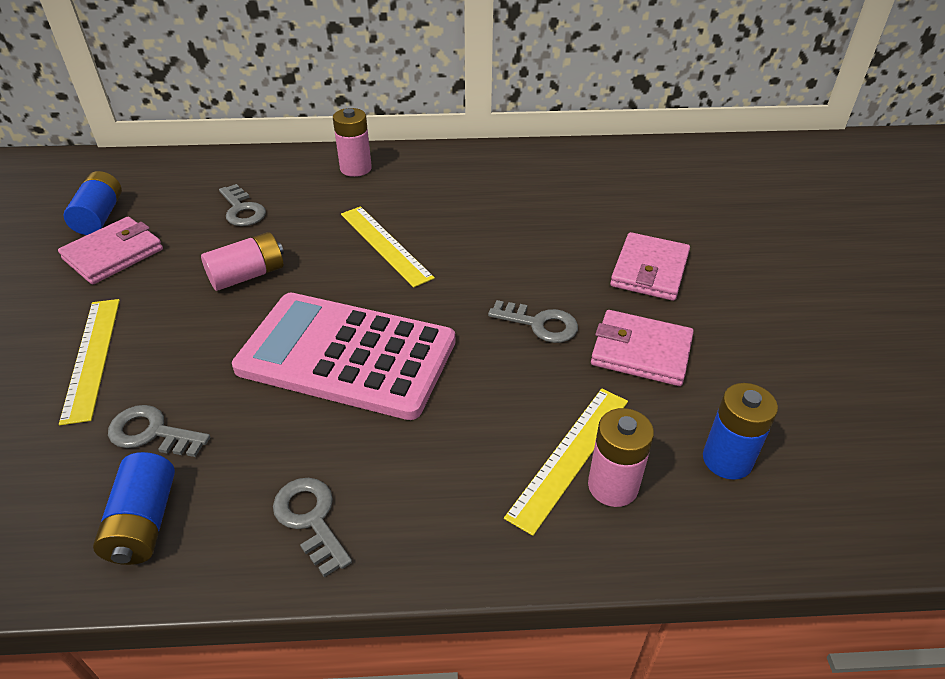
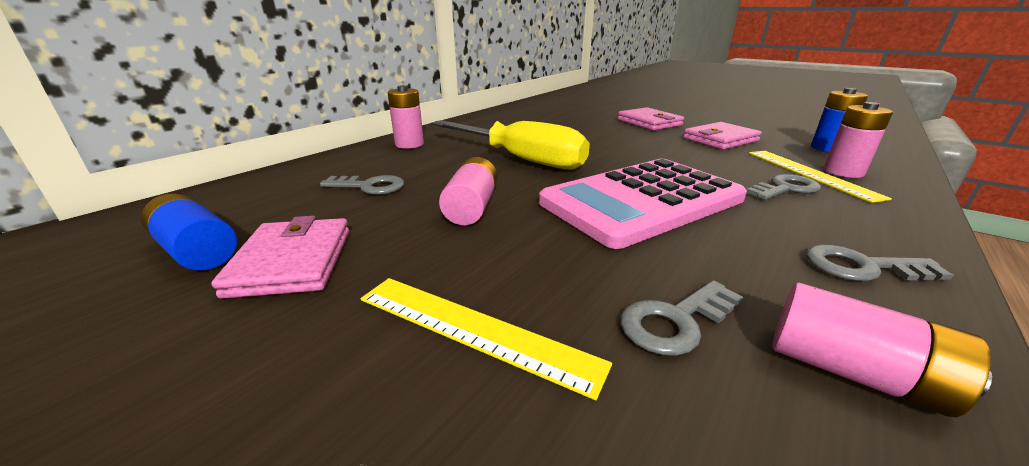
camera: 50 degrees left, 15 degrees down
(144, 522) = (852, 372): blue battery -> pink battery
(385, 245) = (521, 159): yellow ruler -> yellow screwdriver
(540, 324) = (670, 149): grey key -> grey key (785, 188)

